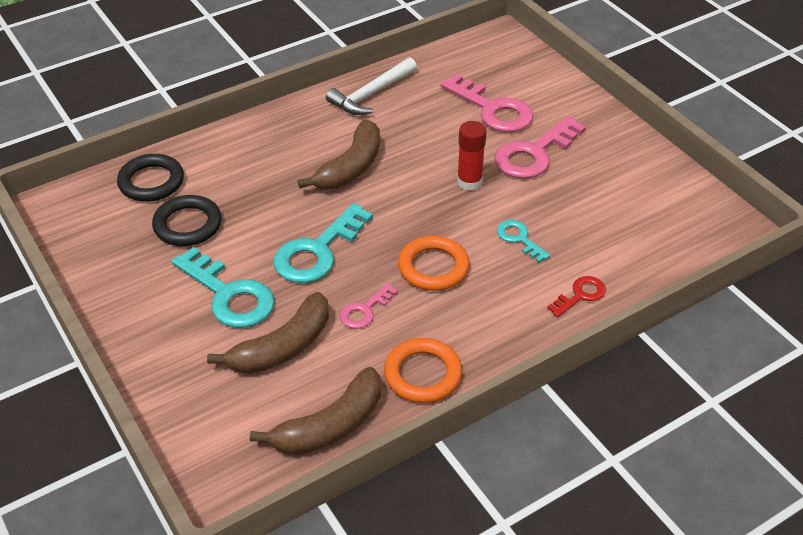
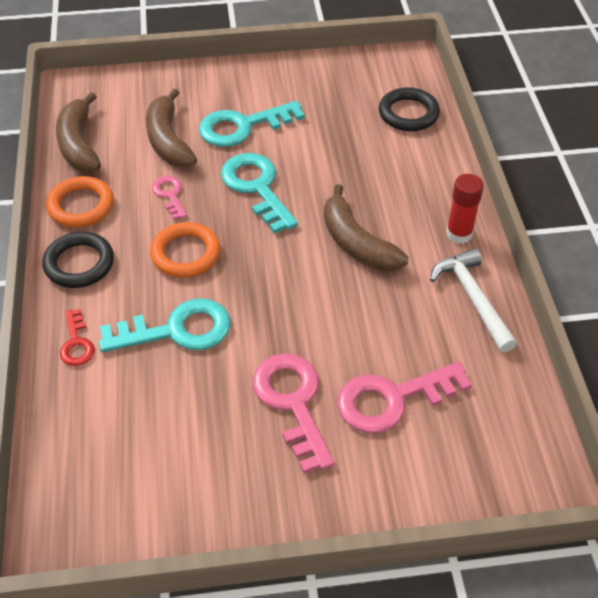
camera: 115 degrees right, 5 degrees up
(188, 225) = (339, 122): black ring -> black ring (79, 263)
(469, 182) = (281, 325): red glue stick -> red glue stick (459, 234)
(519, 238) = (177, 330): turquoise key -> turquoise key, size x1.87

